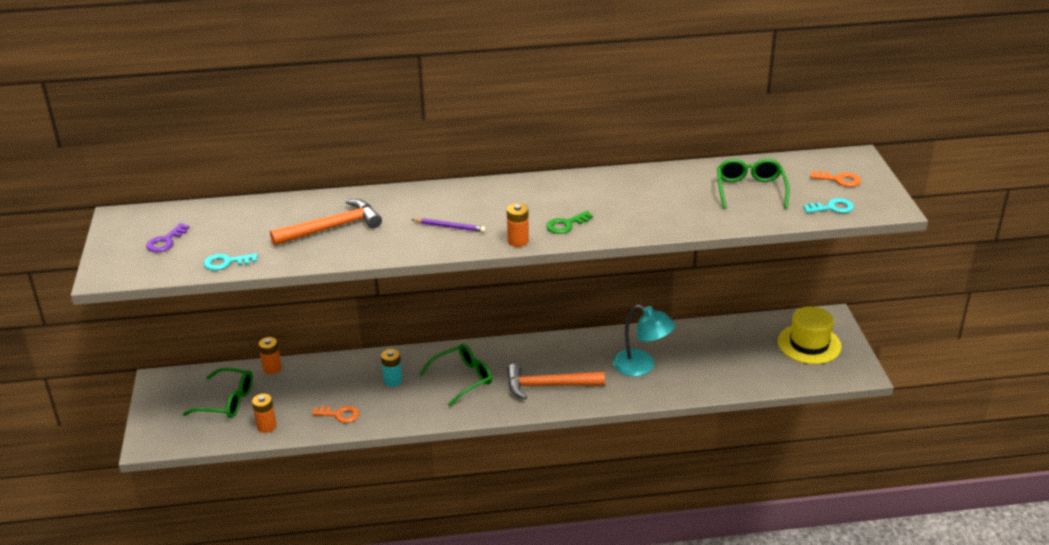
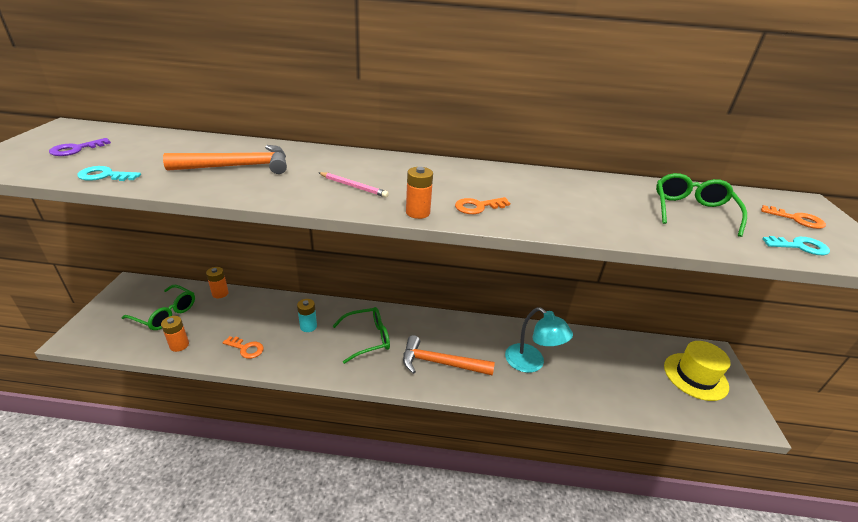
camera: 10 degrees right, 0 degrees up
(450, 227) = (353, 187): purple pencil -> pink pencil
(566, 225) = (477, 207): green key -> orange key

